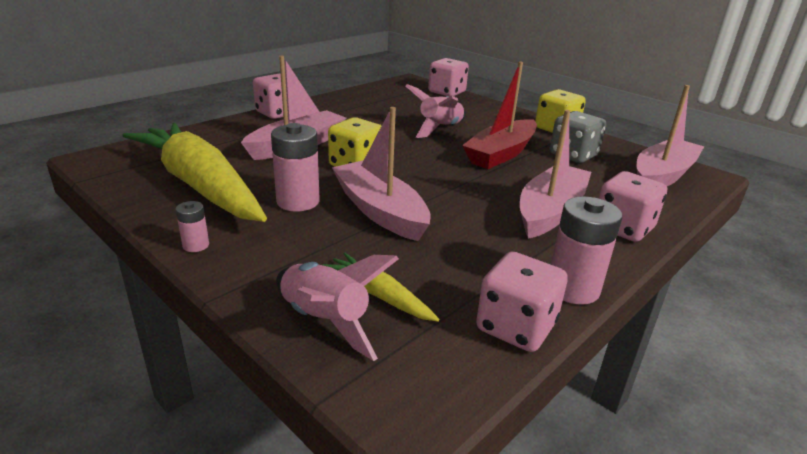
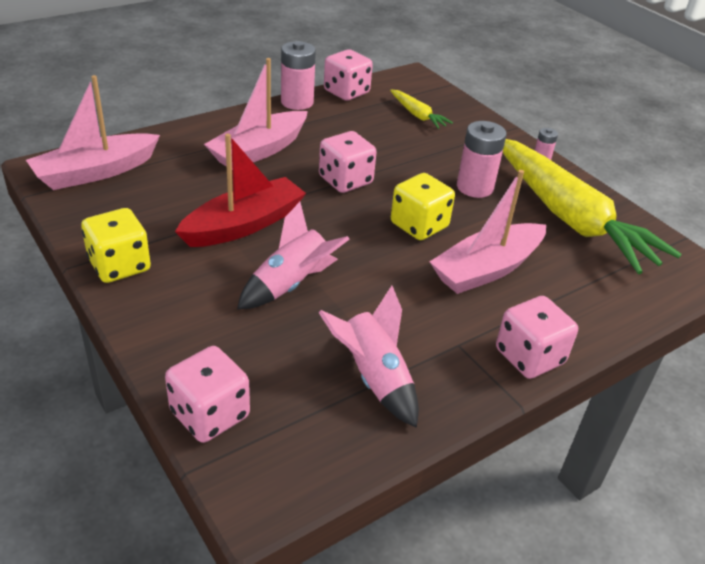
camera: 170 degrees left, 10 degrees up
(325, 321) = (449, 108): pink rocket -> pink rocket (374, 378)
(380, 211) = (405, 169): pink boat -> none
(573, 155) = (158, 212): grey dice -> none
(623, 228) = (214, 130): pink dice -> pink dice (345, 180)

